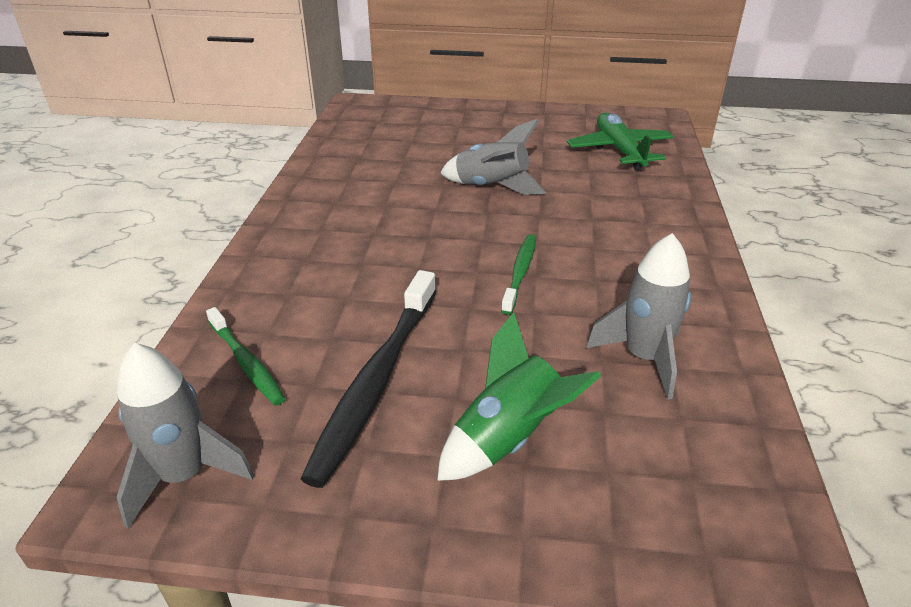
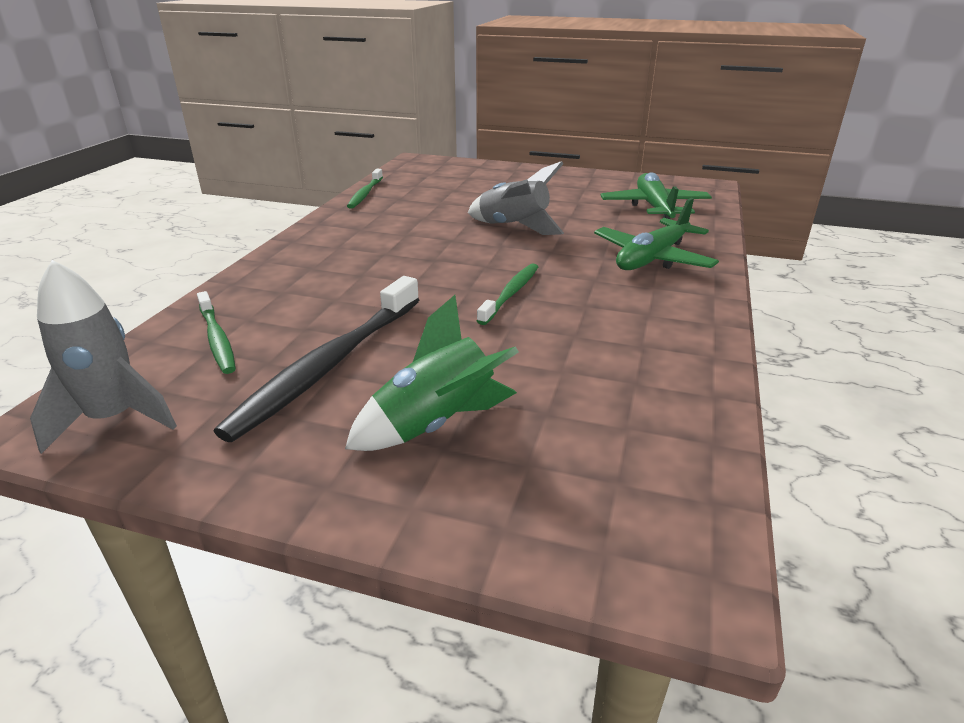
camera: 10 degrees right, 5 degrees down
(320, 154) = (365, 194): none -> green toothbrush
(638, 215) = (652, 258): none -> green plane
(644, 358) = (608, 373): grey rocket -> none

